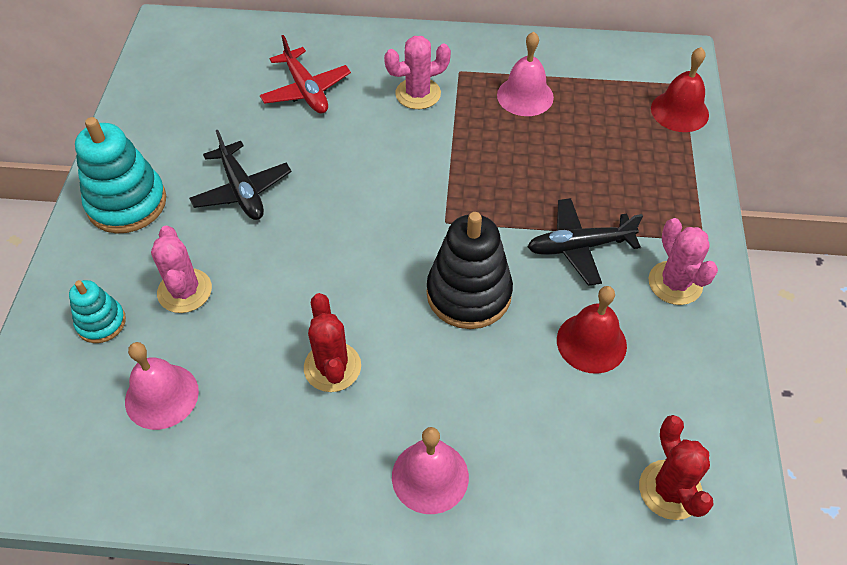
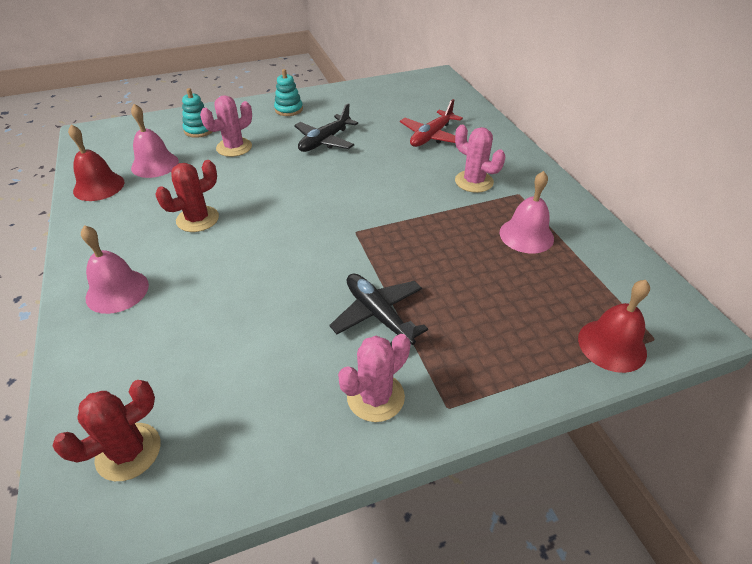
camera: 65 degrees right, 10 degrees down
(127, 203) = (289, 109): turquoise stacking toy -> turquoise stacking toy, size x0.56
(469, 294) = (291, 263): black stacking toy -> none
(591, 342) = (275, 351): red bell -> red bell (99, 186)

